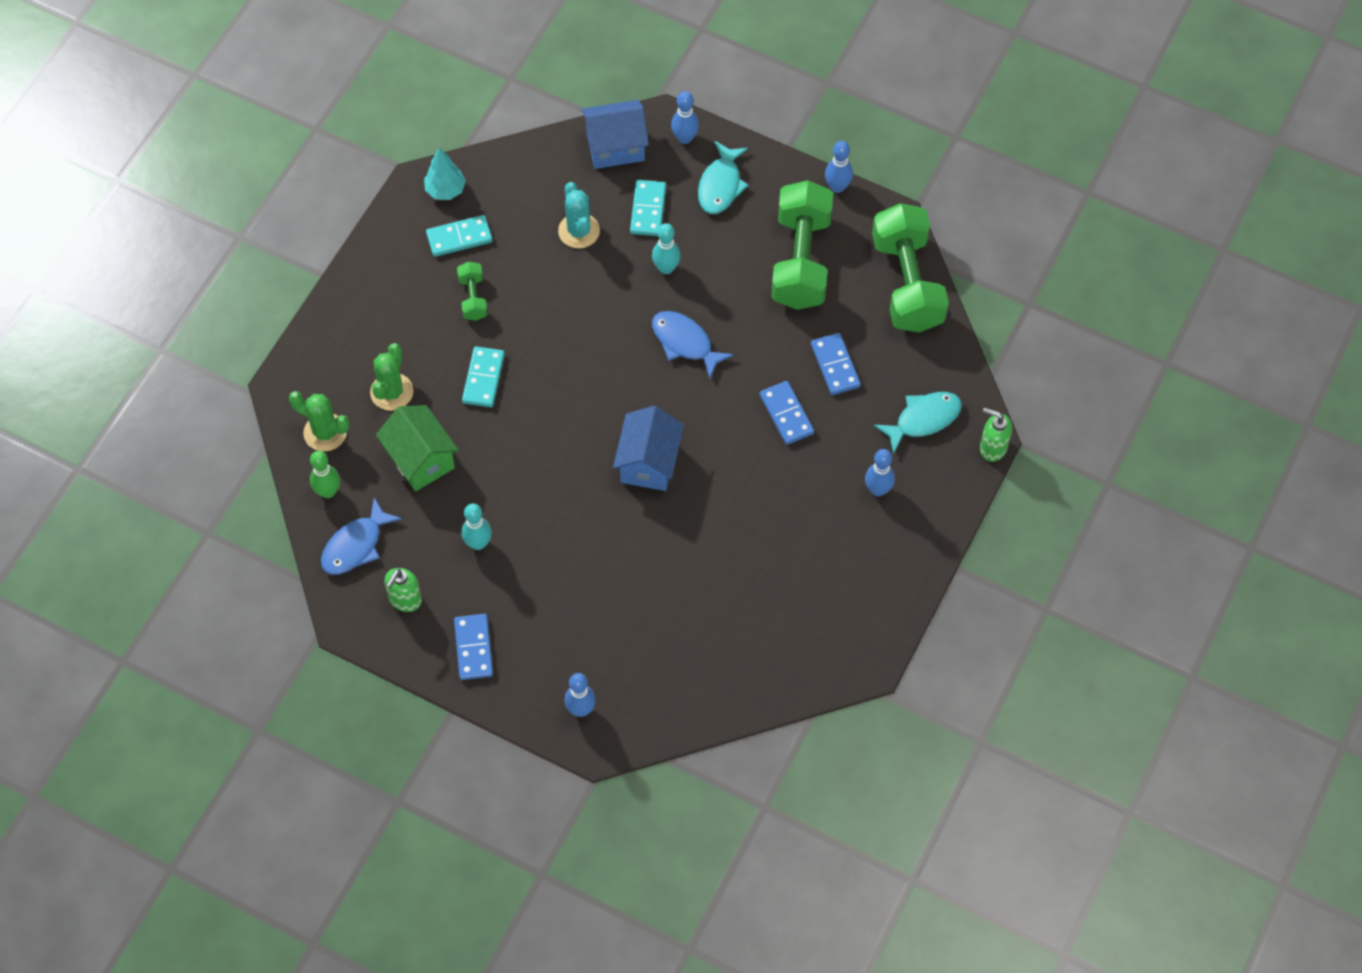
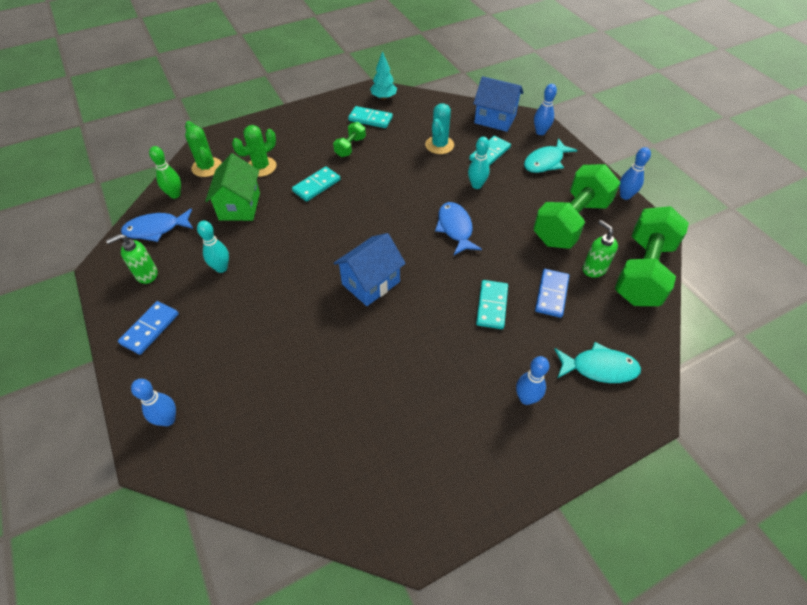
camera: 35 degrees right, 10 degrees down
(786, 414) = (492, 306): blue domino -> turquoise domino
(992, 448) = (649, 424): green soap dispenser -> green soap dispenser (594, 269)

